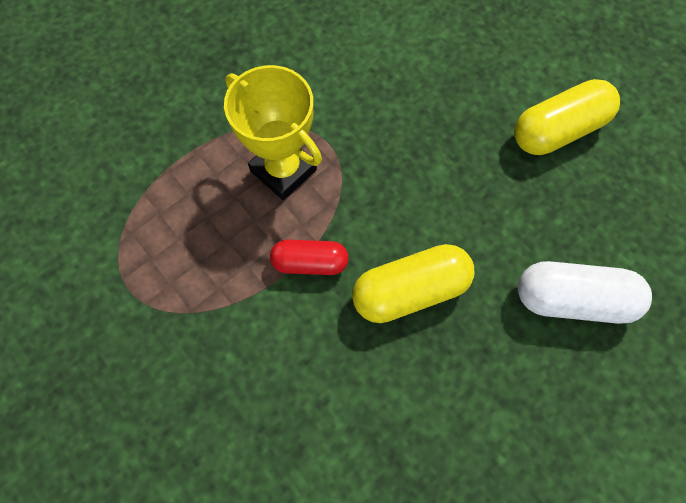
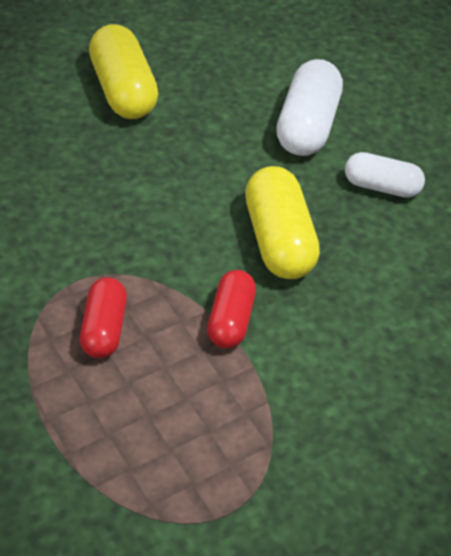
camera: 85 degrees left, 20 degrees down
(283, 170) = (104, 329): yellow trophy -> red capsule
(509, 382) = (381, 187): none -> white capsule

